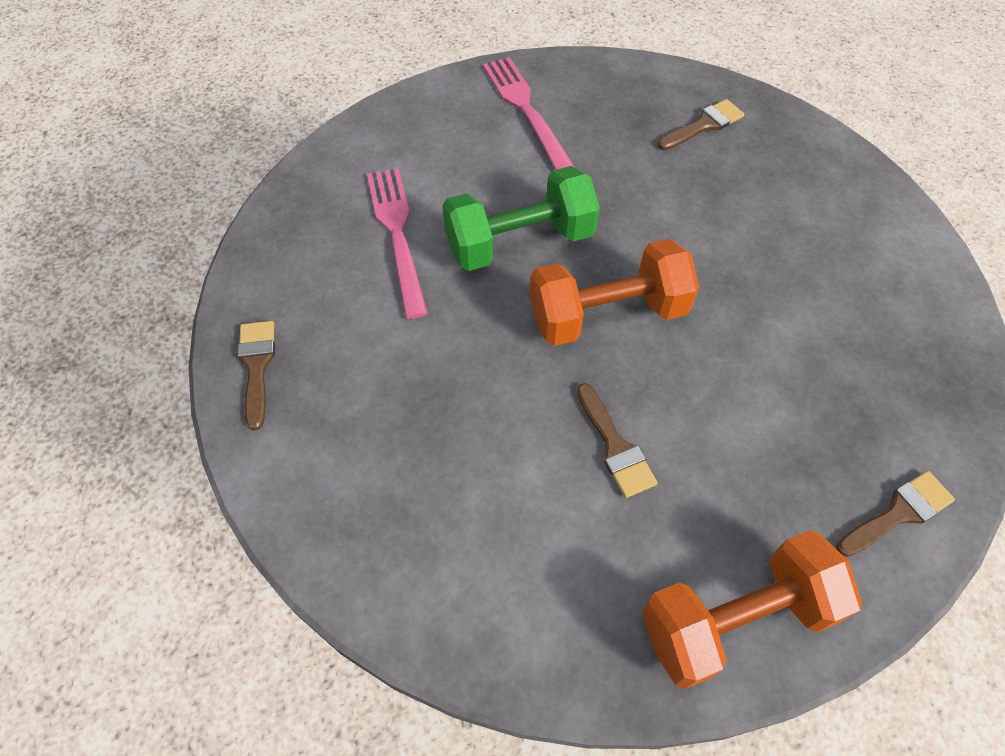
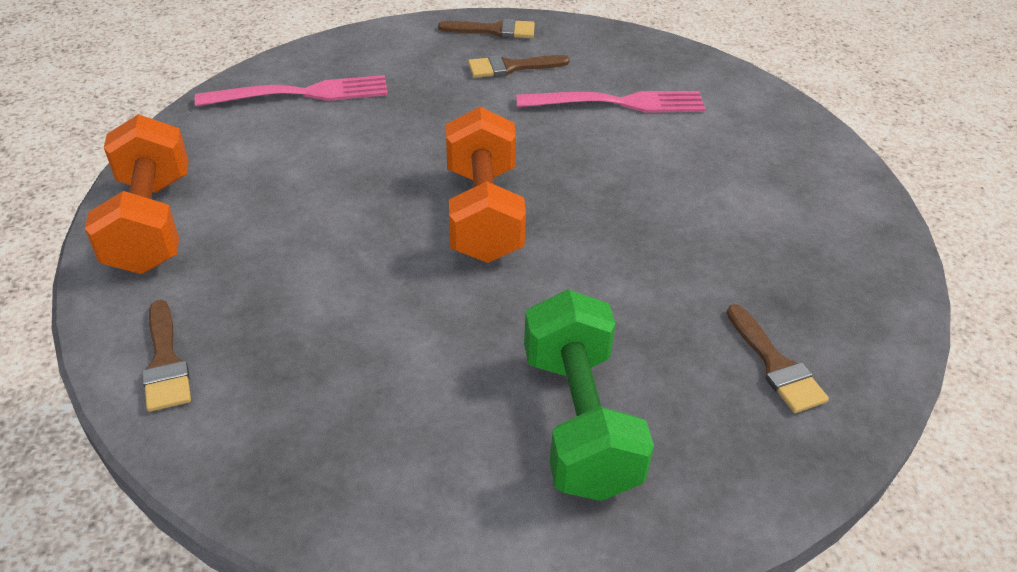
camera: 100 degrees right, 15 degrees down
(520, 242) = (593, 173): green dumbbell -> green dumbbell (579, 422)
(525, 109) = (803, 207): pink fork -> pink fork (302, 93)
(615, 447) = (337, 190): brown brush -> brown brush (511, 67)

